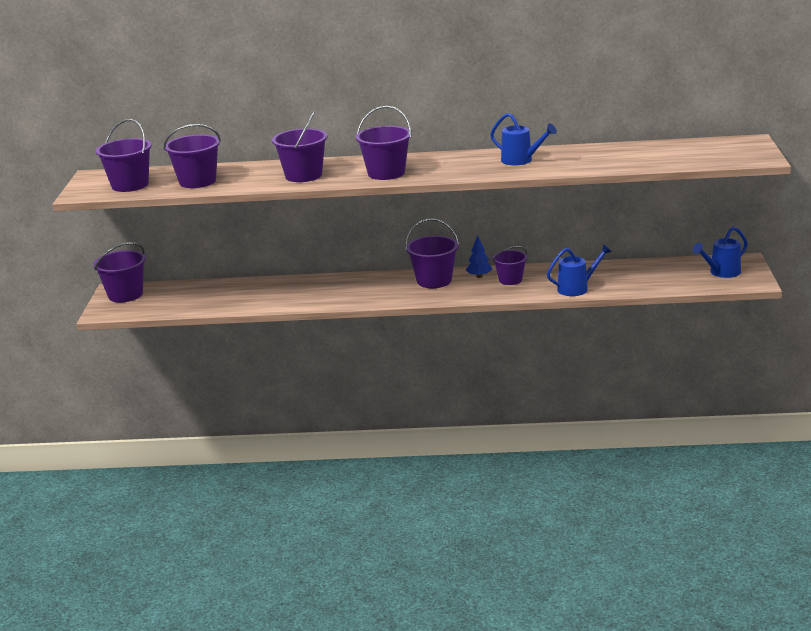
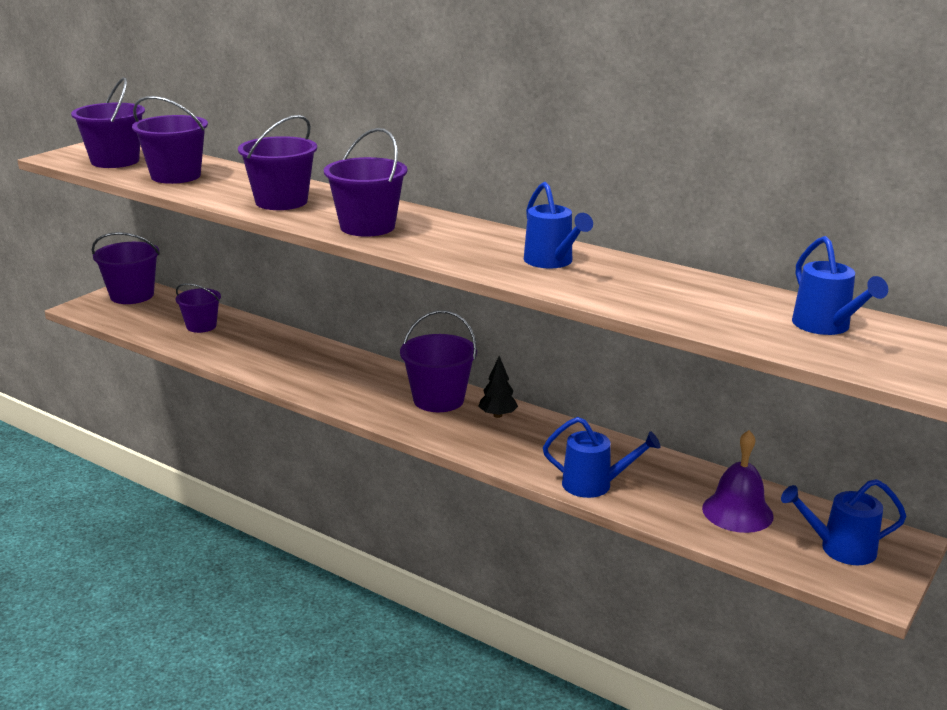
camera: 30 degrees right, 0 degrees up
(479, 276) = (497, 415): blue tree -> black tree
(510, 280) = (527, 436): purple bucket -> purple bucket (201, 326)
(659, 275) = (737, 512): none -> purple bell
(695, 150) = (826, 327): none -> blue watering can

